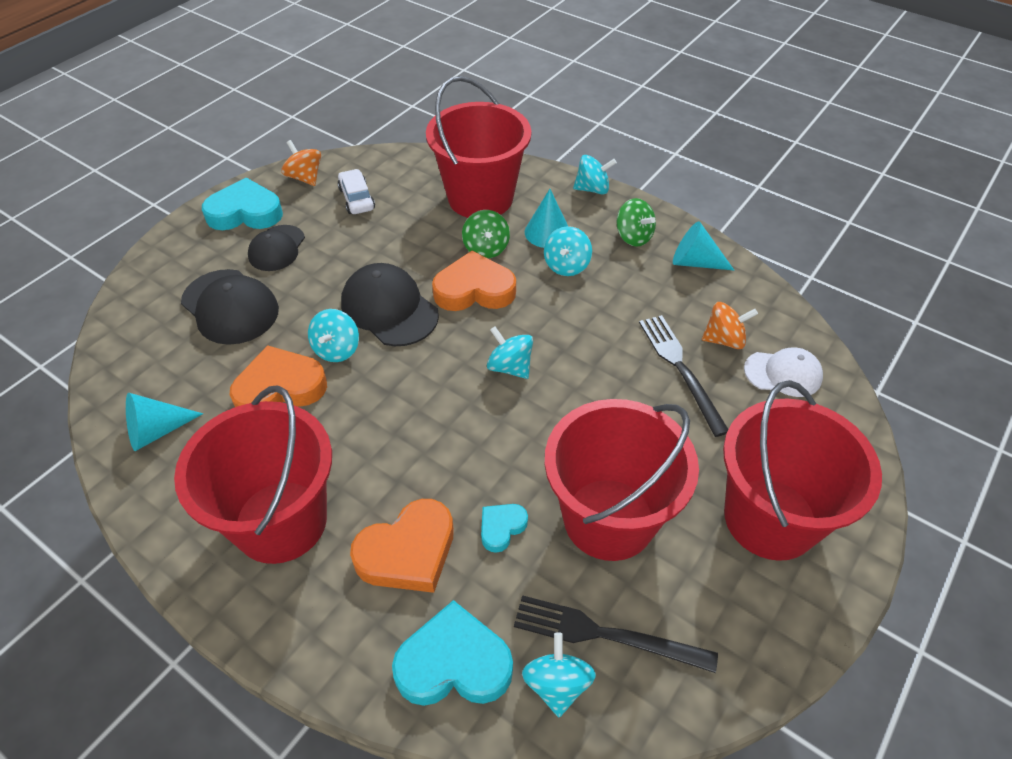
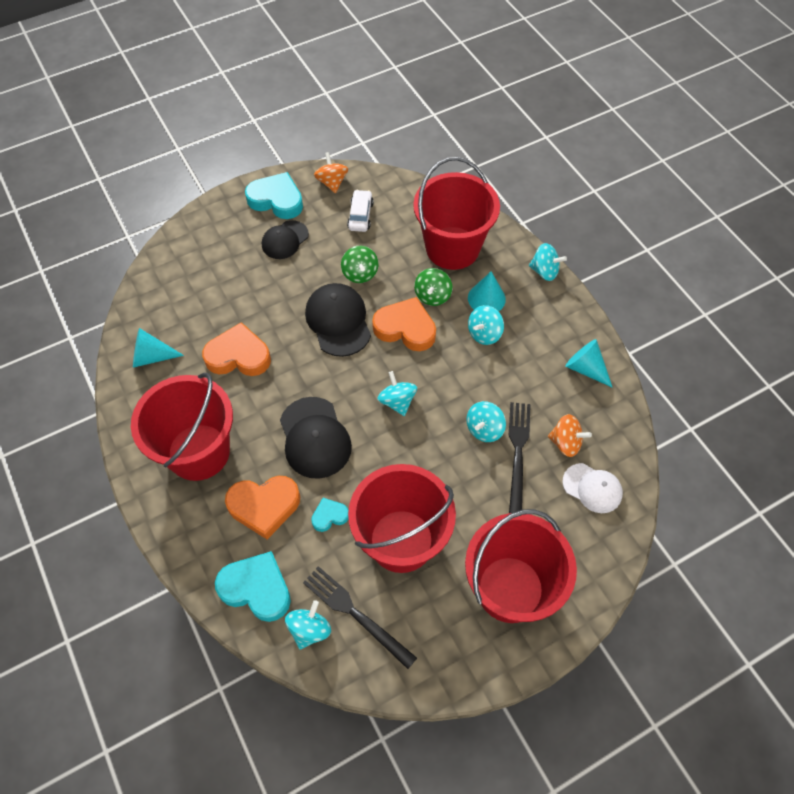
camera: 25 degrees right, 10 degrees up
(230, 307) = (233, 278): black cap -> black cap (314, 438)
(337, 349) = (288, 340): turquoise spinning top -> turquoise spinning top (484, 429)
(633, 237) = (551, 327): green spinning top -> green spinning top (360, 273)

